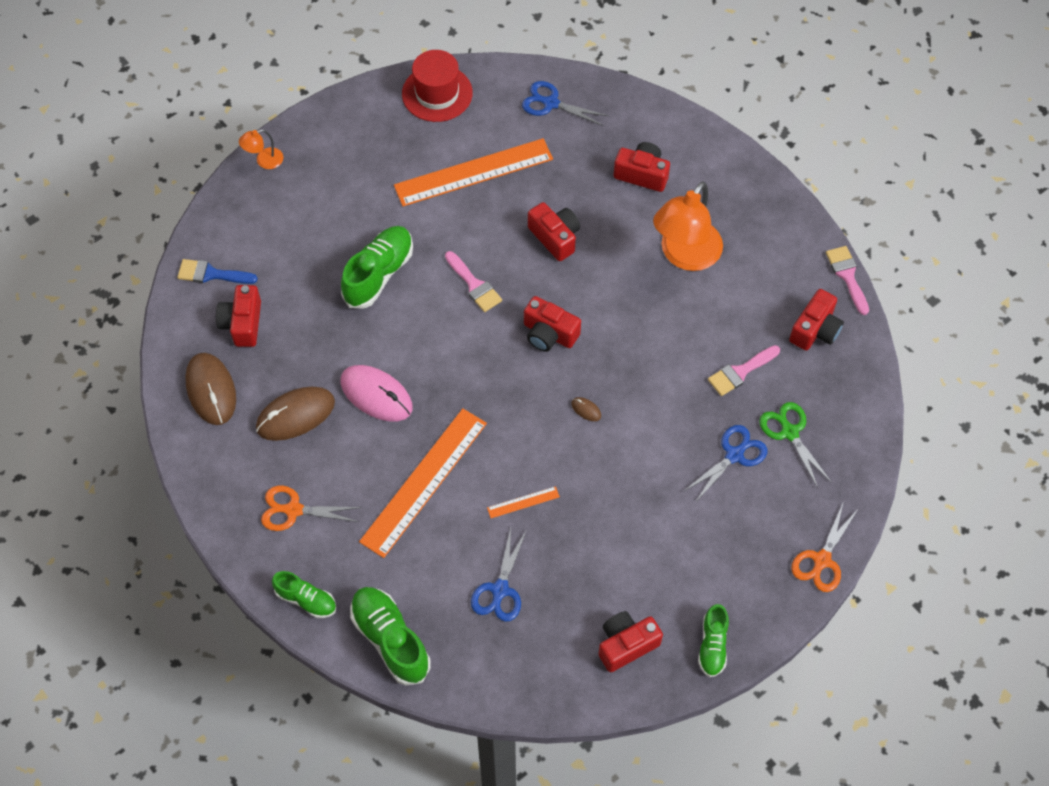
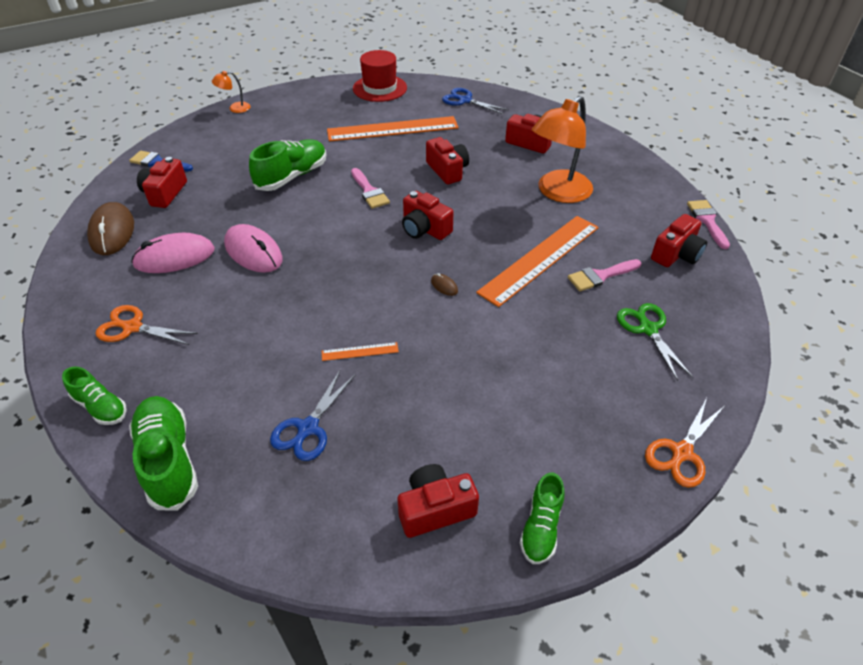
camera: 10 degrees right, 15 degrees down
(295, 415) = (174, 257): brown mouse -> pink mouse
(424, 481) = (268, 321): orange ruler -> orange ruler (540, 259)
(734, 455) = (588, 340): blue scissors -> none

